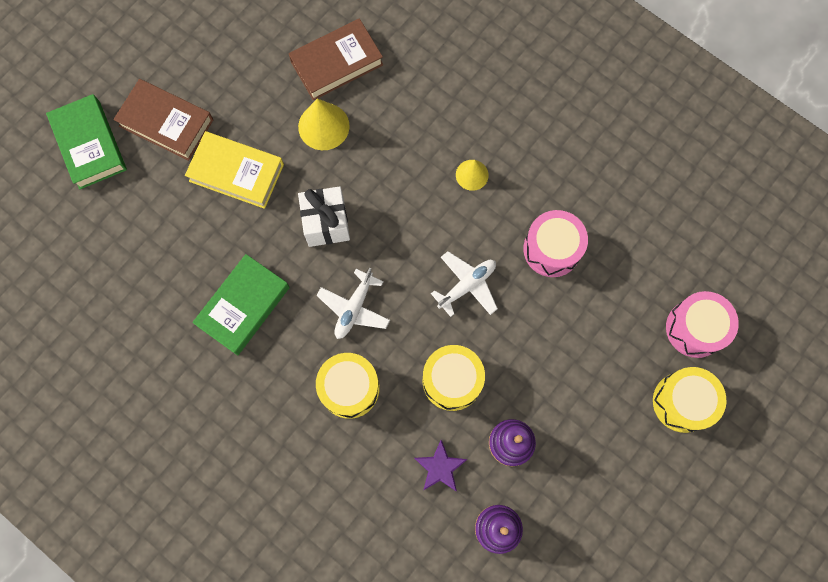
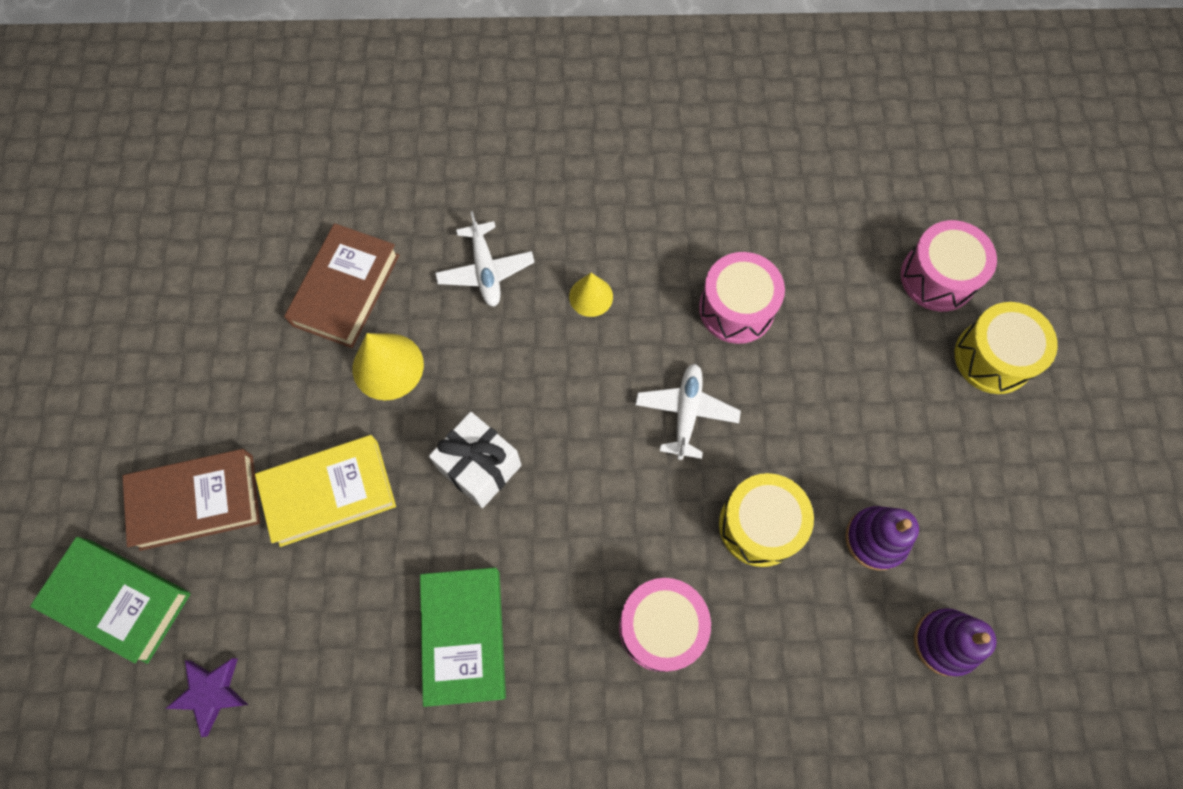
camera: 40 degrees left, 5 degrees down
(349, 388) = (661, 627): yellow drum -> pink drum
(354, 308) = (590, 534): white plane -> white plane (485, 270)
(440, 467) = (830, 629): purple star -> purple star (211, 693)

